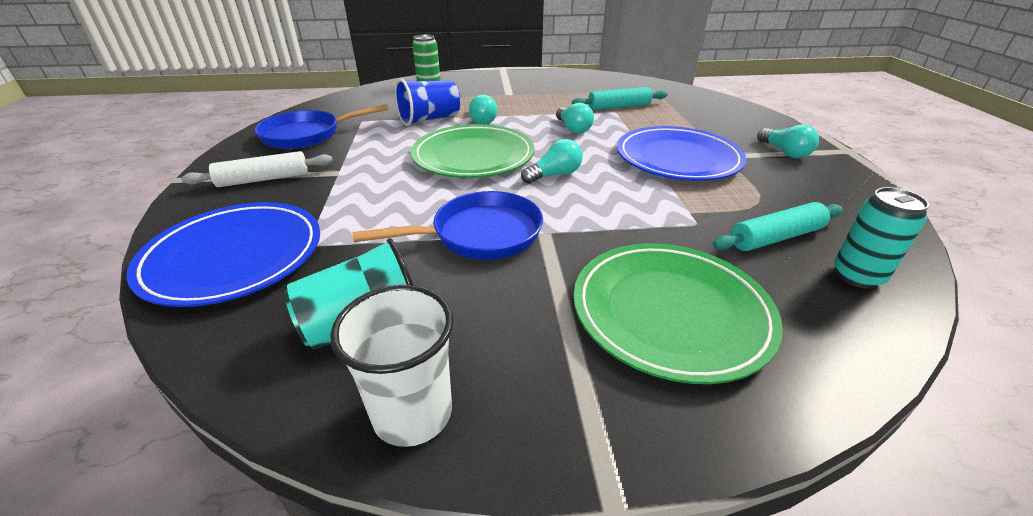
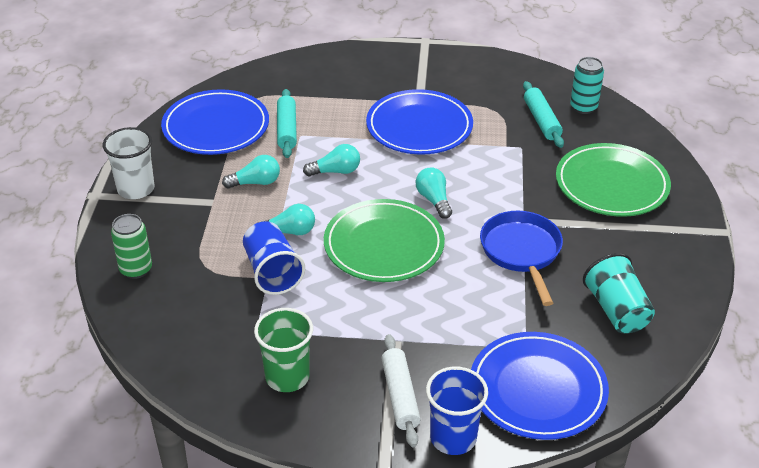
camera: 80 degrees left, 5 degrees up
(193, 208) = (453, 438): none -> blue cup
(307, 135) = (287, 377): blue pan -> green cup
(412, 413) = (683, 289): white cup -> white cup (136, 189)
(601, 86) = (216, 127): none -> blue plate
(784, 152) = (421, 71): turquoise light bulb -> turquoise light bulb (255, 182)

